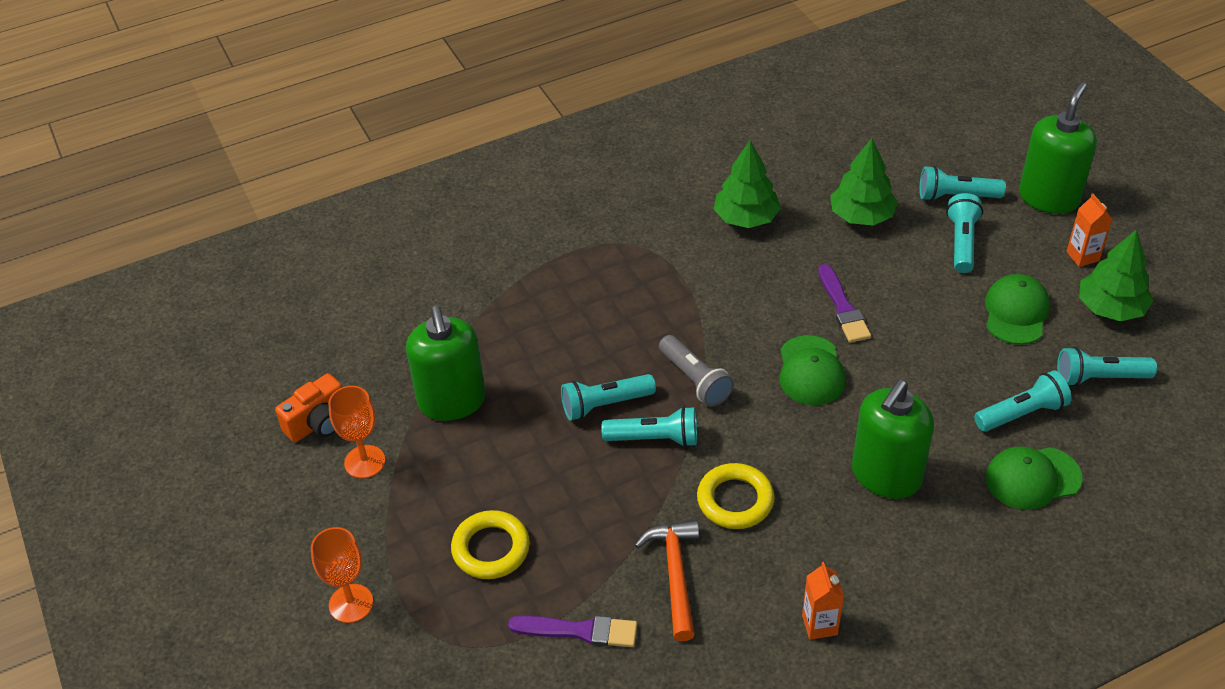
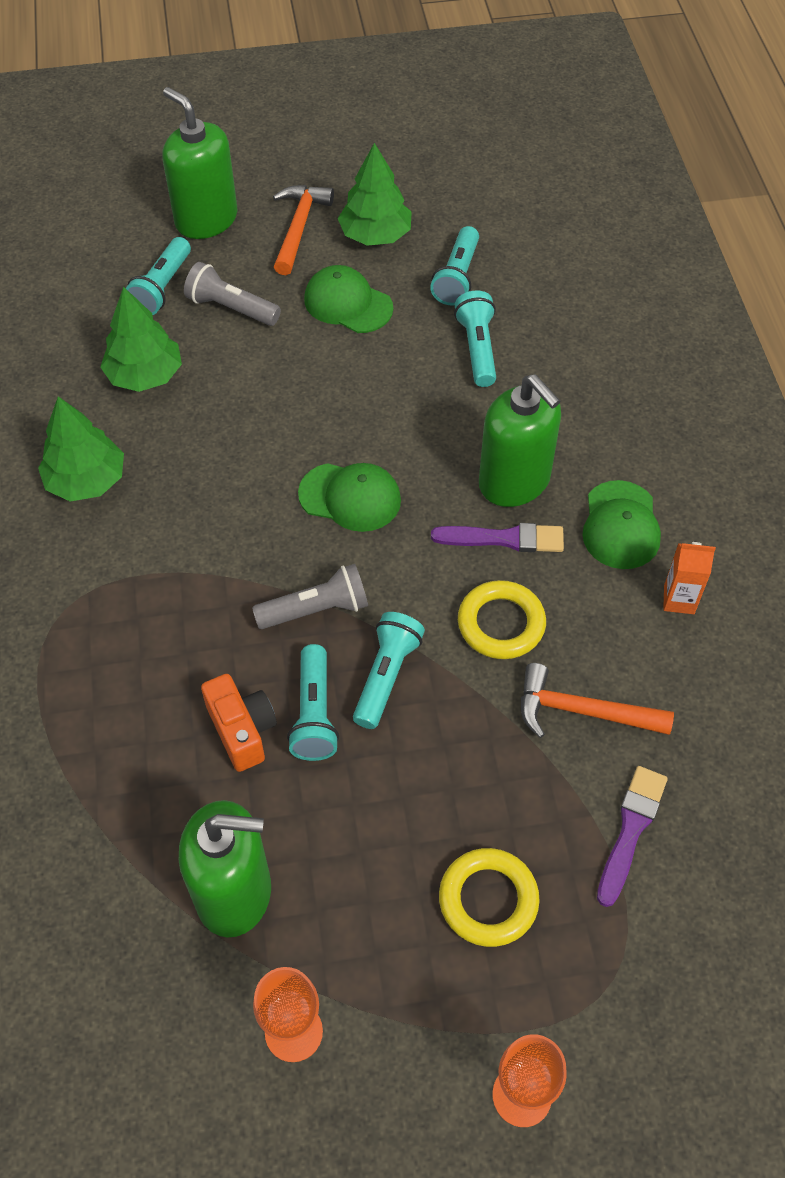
camera: 75 degrees left, 10 degrees up
(318, 423) = (198, 1085): orange camera -> orange camera (242, 730)
(843, 307) = (273, 438): purple brush -> purple brush (504, 539)
(961, 242) = (231, 308): turquoise flashlight -> grey flashlight
(1032, 478) = (557, 371): green cap -> green cap (620, 525)
(1082, 256) = (299, 227): orange carton -> orange hammer

